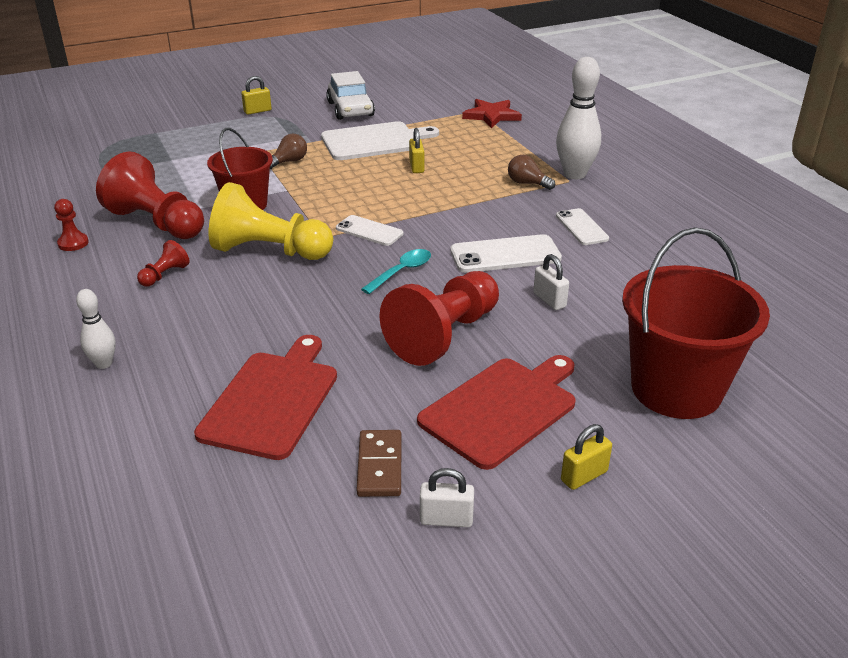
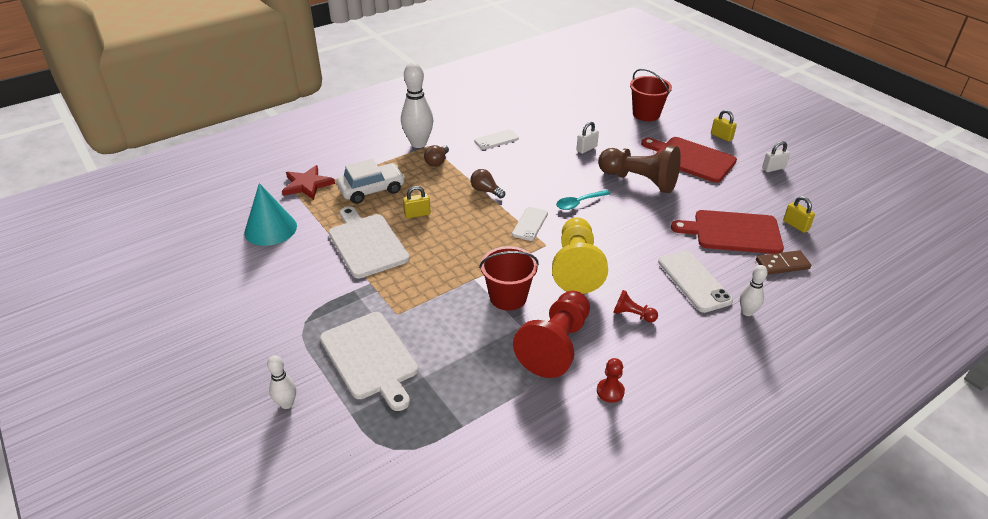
camera: 100 degrees left, 5 degrees up
(187, 111) = (286, 404): none -> white bowling pin
(211, 140) = (370, 358): none -> white cutting board
(257, 111) = (288, 339): yellow padlock -> yellow padlock (796, 225)
(289, 162) = (417, 289): brown light bulb -> brown light bulb (486, 191)
(350, 109) = (287, 270): white car -> white car (371, 190)
(379, 466) = (755, 189): brown domino -> brown domino (782, 264)
(402, 272) = (579, 203): turquoise spoon -> turquoise spoon turned 60 degrees counterclockwise
(417, 102) = (270, 229): none -> turquoise cone
(444, 335) = (639, 181): red pawn -> brown pawn
(446, 520) = (773, 168): white padlock -> white padlock turned 75 degrees clockwise
(505, 255) = (541, 166): white phone -> white phone (694, 281)
(676, 389) = (646, 114): red bucket -> red bucket, size x0.64

